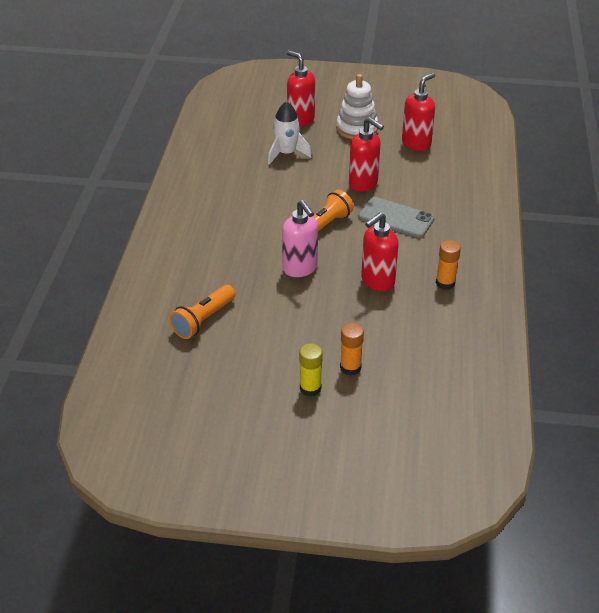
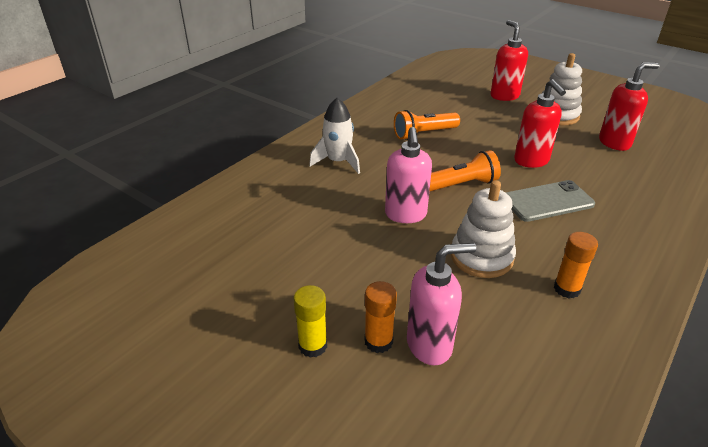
camera: 30 degrees right, 5 degrees down
(203, 320) = (269, 228): orange flashlight -> orange flashlight (424, 134)
(286, 153) = (470, 117): white rocket -> white rocket (338, 162)
(377, 281) = (481, 257): red soap dispenser -> white stacking toy
(384, 356) = (430, 345): none -> pink soap dispenser
(396, 218) = (547, 201): grey phone -> grey phone turned 75 degrees counterclockwise

